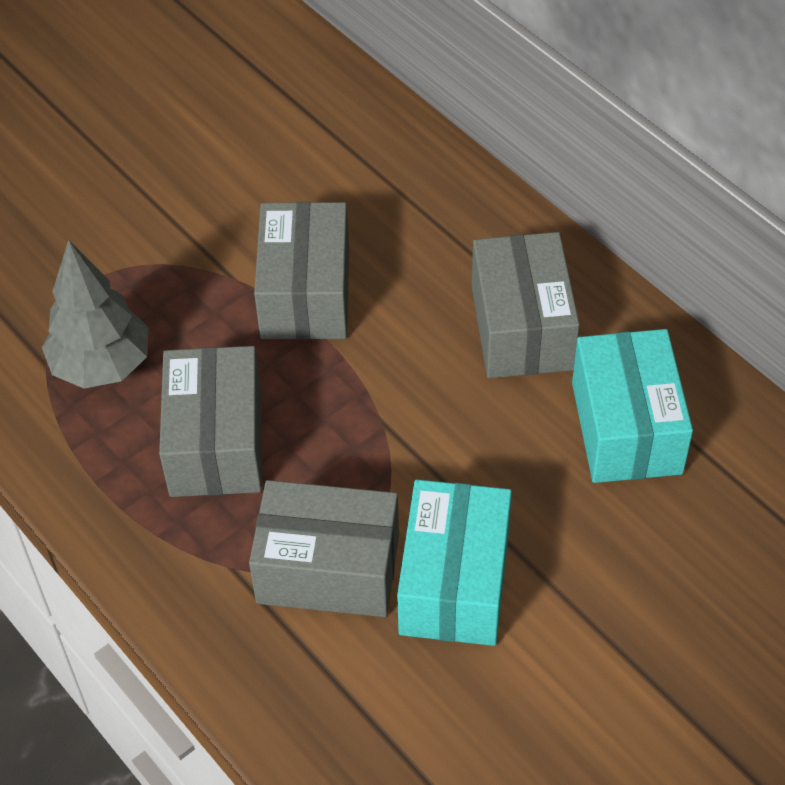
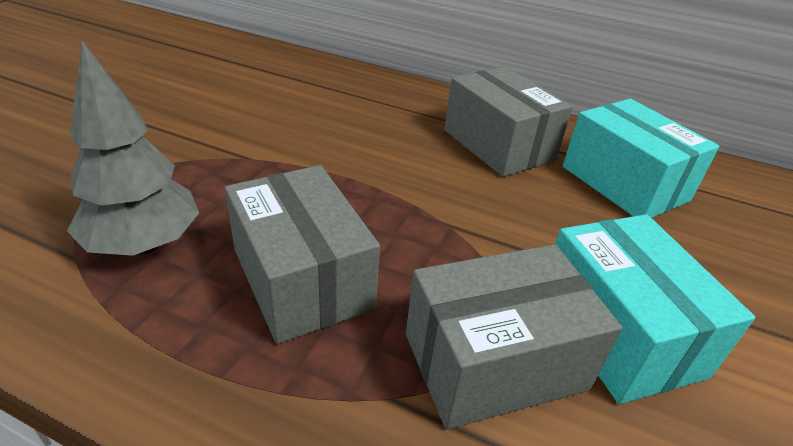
camera: 30 degrees left, 15 degrees down
(305, 293) = (320, 156): grey box -> none

